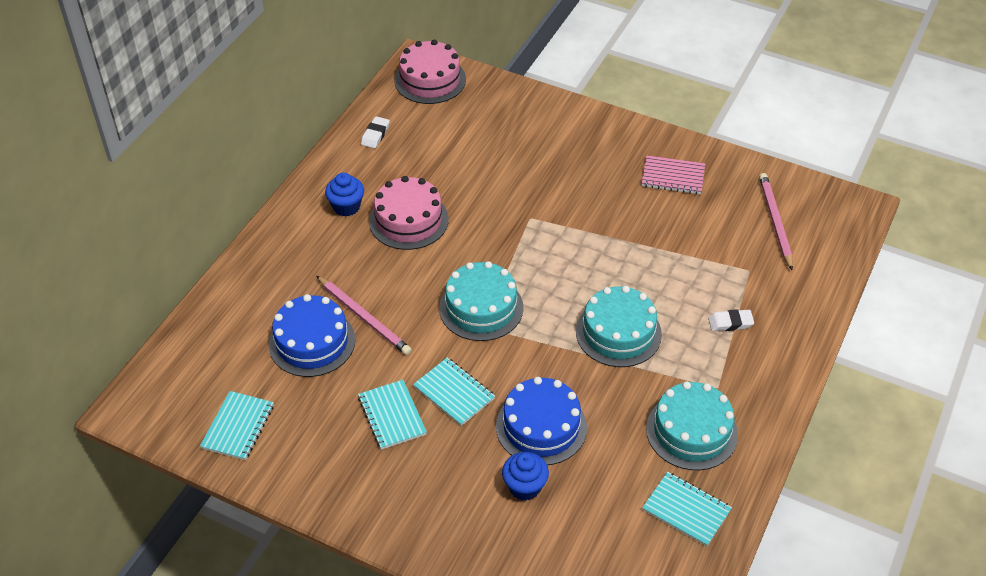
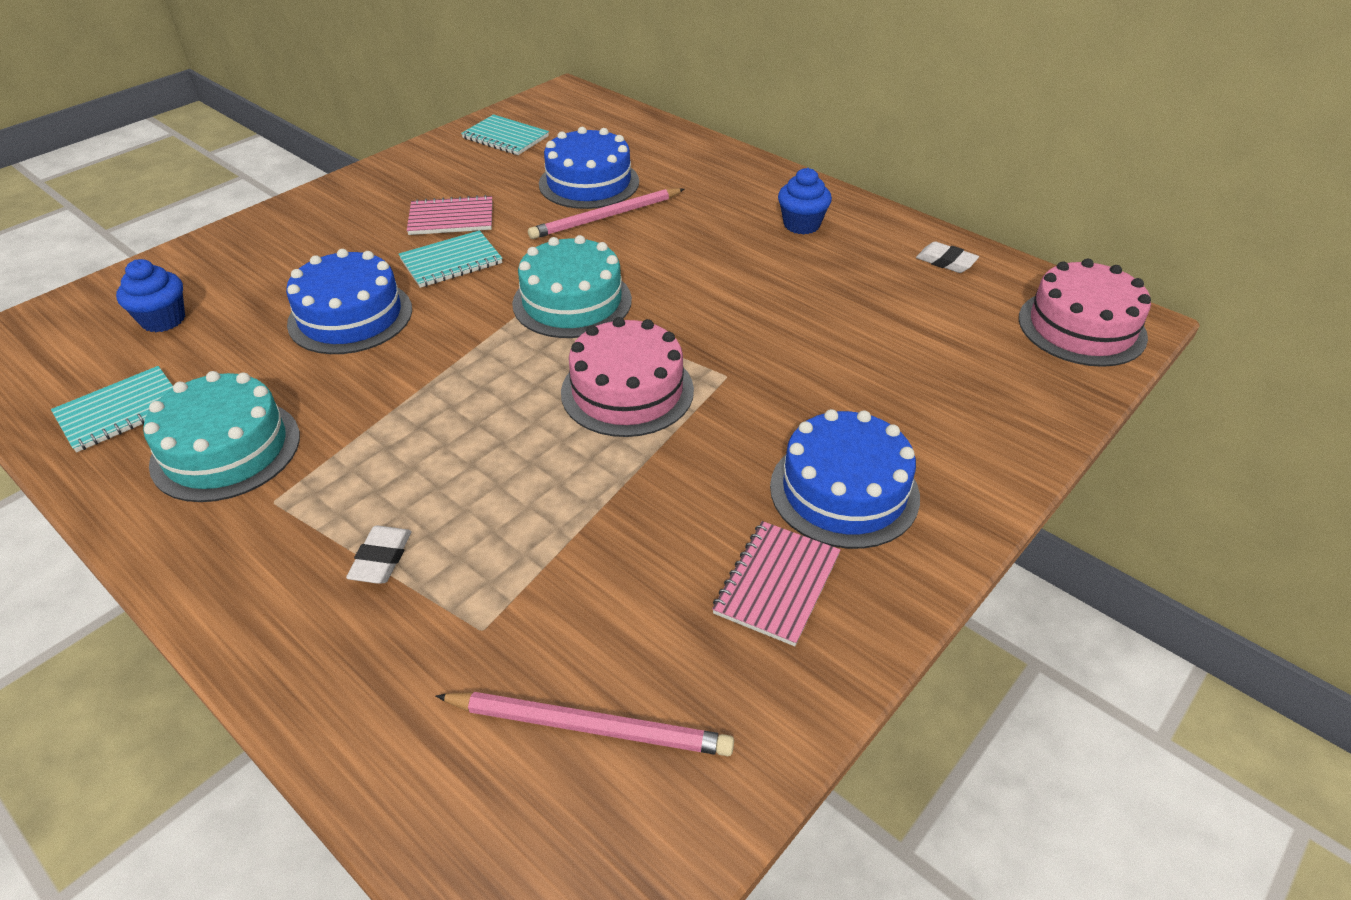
camera: 105 degrees right, 5 degrees down
(392, 416) = (451, 218): turquoise notebook -> pink notebook
(408, 220) = (760, 267): pink cake -> pink cake (627, 391)
(524, 487) = (281, 289): blue cupcake -> blue cupcake (163, 320)
(603, 161) = (844, 491): none -> blue cake
(618, 333) = (449, 418): turquoise cake -> none

